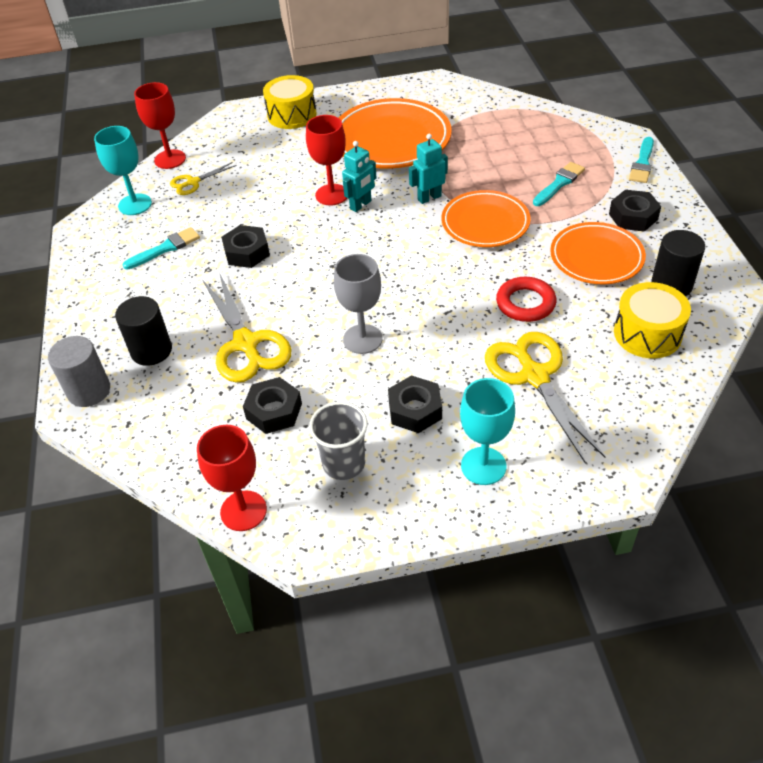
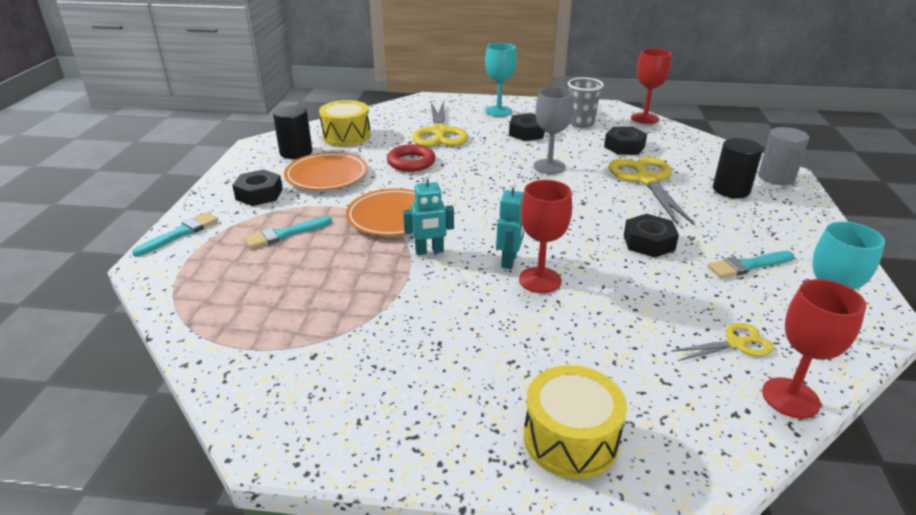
camera: 165 degrees left, 15 degrees down
(361, 205) = (509, 261): turquoise robot -> turquoise robot turned 135 degrees clockwise
(391, 140) = (427, 337): orange plate -> none

